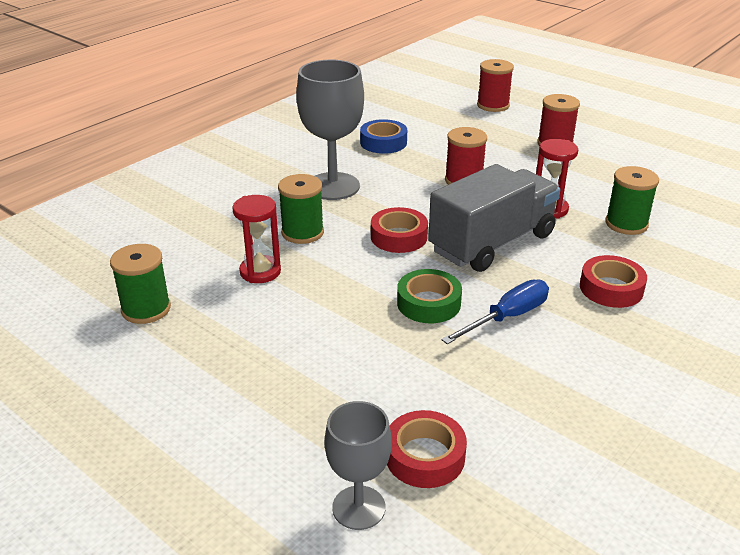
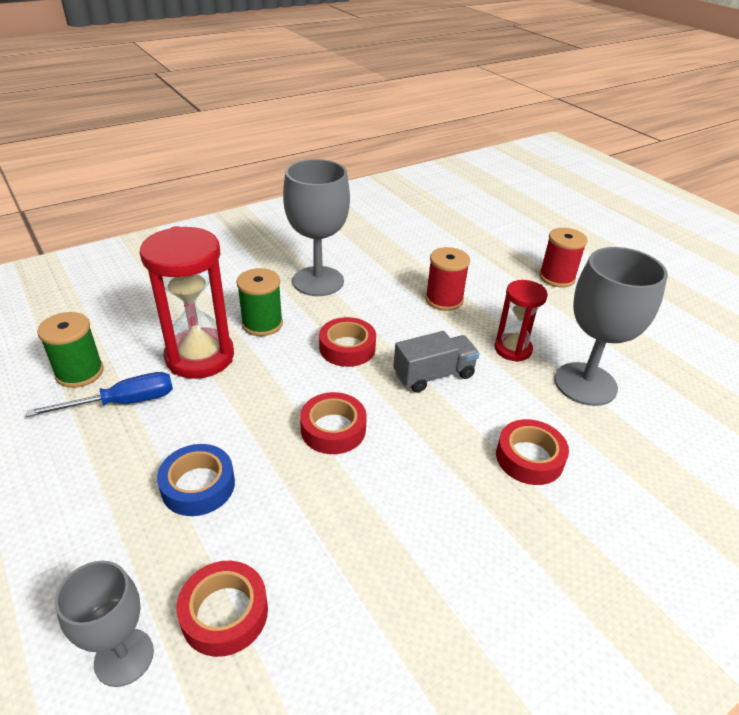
camera: 15 degrees right, 5 degrees up
(260, 272) = (200, 357): red hourglass -> red hourglass, size x1.72
(383, 142) = (390, 245): blue tape -> blue tape (198, 486)
(428, 303) = (333, 429): green tape -> red tape
(492, 243) = (434, 375): grey truck -> grey truck, size x0.58
(493, 105) = (516, 225): red spool -> none
(507, 317) = (402, 465): blue screwdriver -> blue screwdriver (123, 403)
(626, 224) = (585, 384): green spool -> grey goblet

